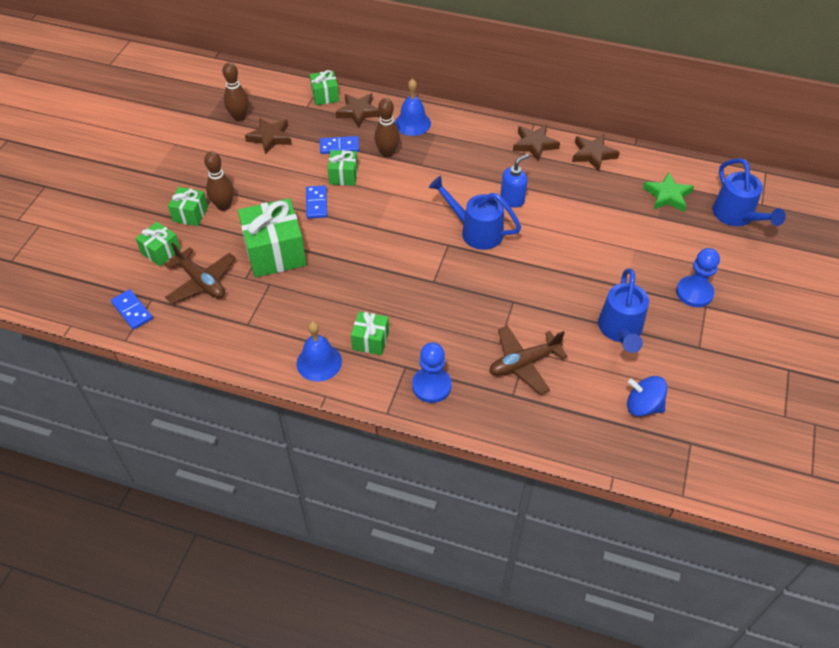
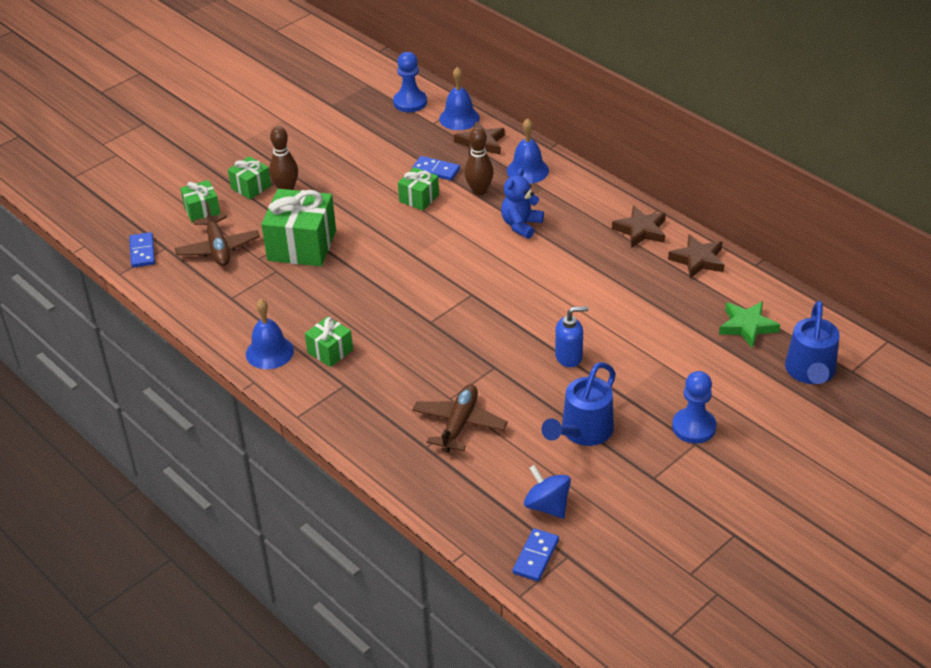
camera: 30 degrees right, 10 degrees down
(239, 117) = (360, 114): brown bowling pin -> none
(270, 138) = (375, 141): brown star -> none
(316, 203) = (373, 215): blue domino -> blue domino (535, 556)
(325, 96) = (459, 118): green gift -> blue bell
(431, 386) = (355, 410): blue pawn -> blue pawn (410, 102)
(442, 171) = (521, 225): none -> blue teddy bear
(475, 231) = (509, 291): blue watering can -> none
(512, 199) = (572, 274): blue soap dispenser -> blue soap dispenser (569, 357)
(524, 363) = (459, 424): brown plane -> brown plane turned 105 degrees clockwise

